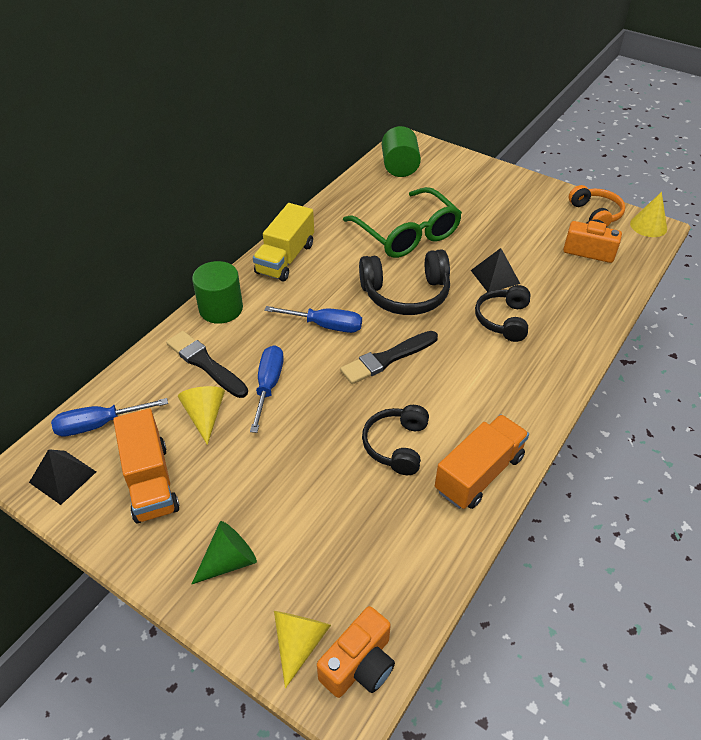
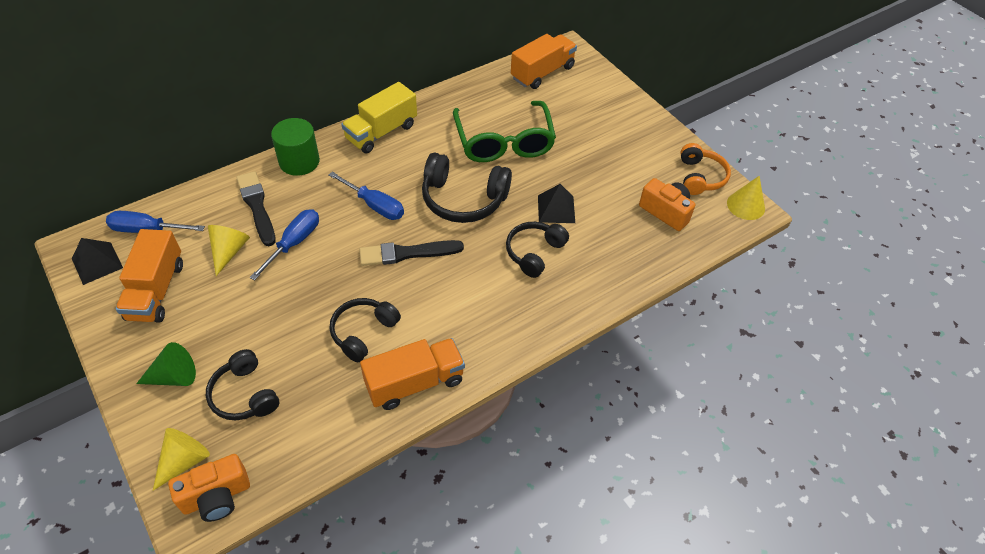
camera: 20 degrees right, 5 degrees up
(318, 550) = (244, 395): none -> black headphones
(399, 167) = (542, 73): green cylinder -> orange truck

